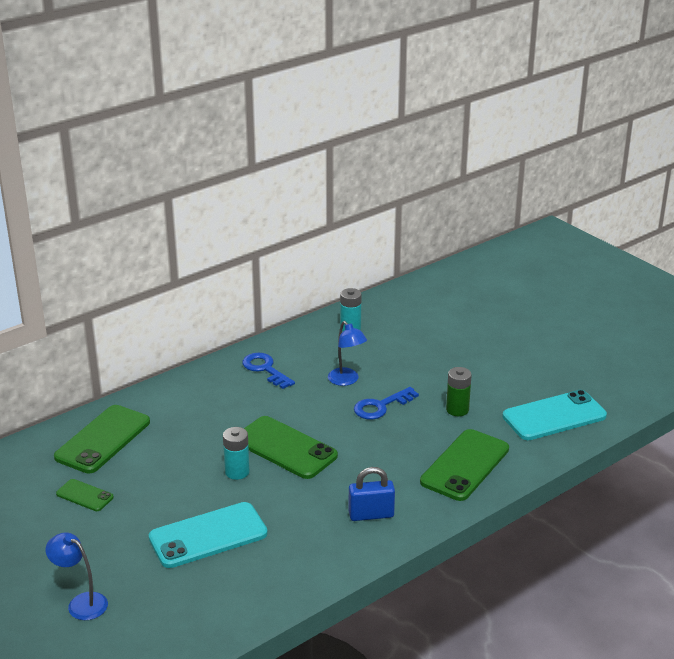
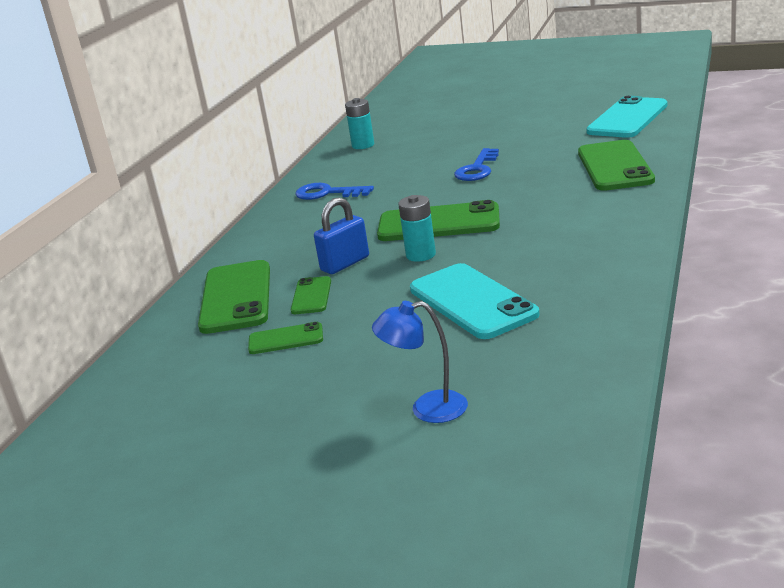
camera: 30 degrees left, 5 degrees down
(139, 467) = (311, 296): none -> green phone
(208, 535) = (472, 302): turquoise phone -> turquoise phone turned 60 degrees counterclockwise
(346, 380) = (417, 169): blue lamp -> none
(371, 515) = (596, 222): blue padlock -> blue padlock (345, 264)
(457, 410) = (545, 145): green battery -> none

